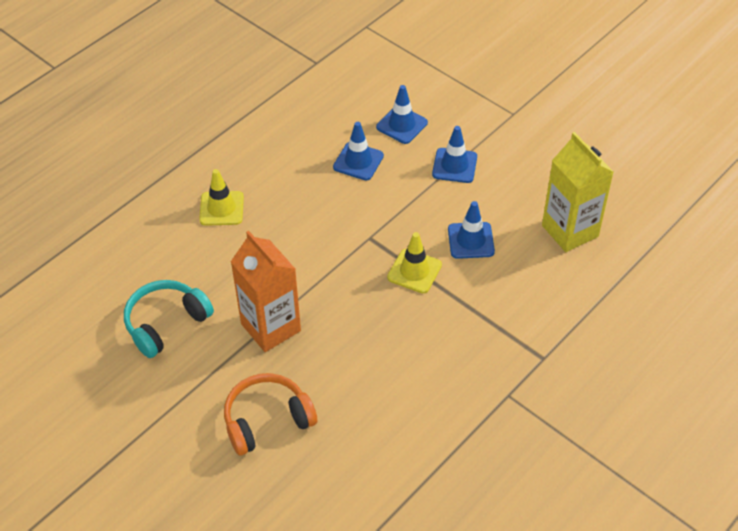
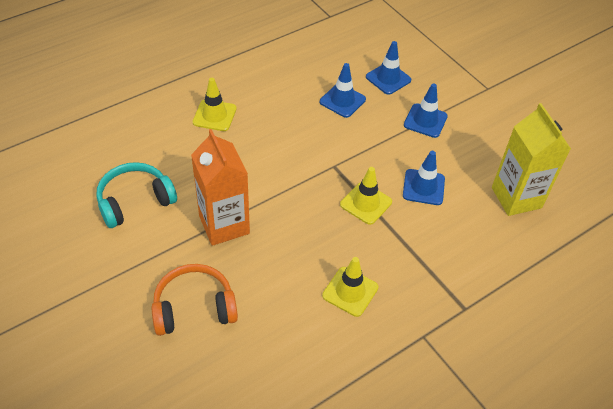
camera: 10 degrees right, 0 degrees up
(423, 367) = (350, 291): none -> yellow traffic cone

